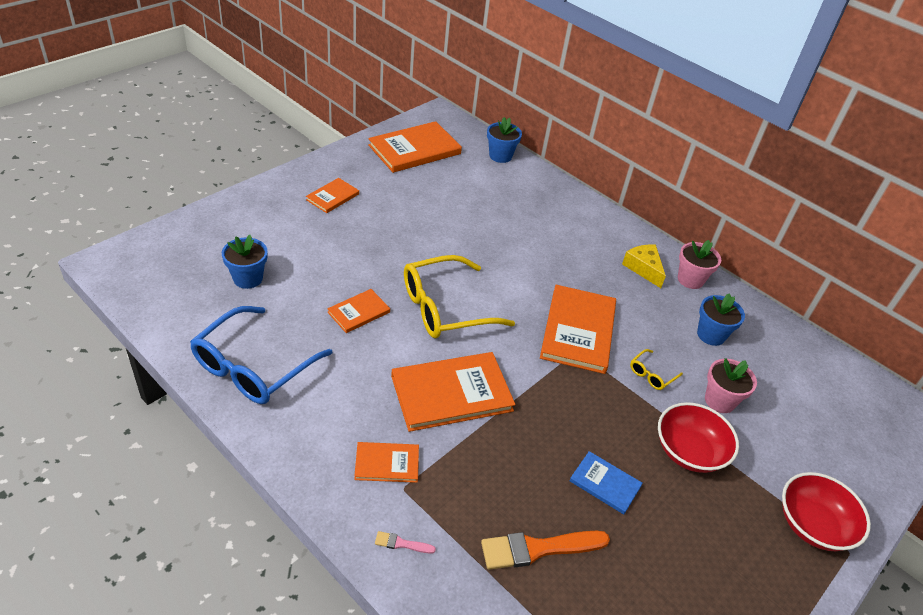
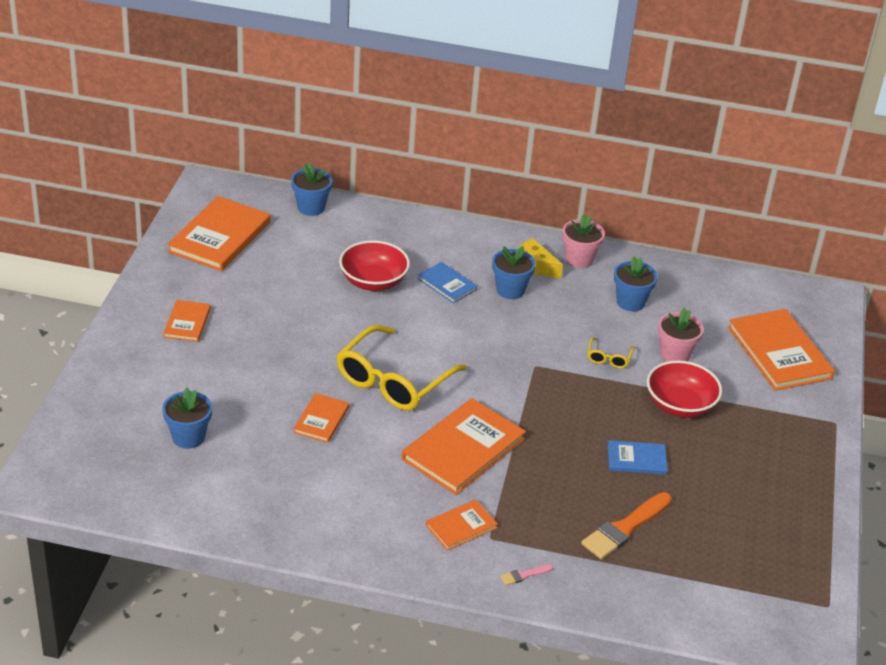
camera: 30 degrees left, 5 degrees down
(254, 366) = (276, 507): blue glasses -> none
(557, 252) = (447, 284): none -> blue book
(578, 331) = (522, 348): orange book -> orange book (779, 353)
(608, 279) = (510, 290): none -> blue flower pot
(813, 525) = (800, 416): red bowl -> red bowl (373, 281)

